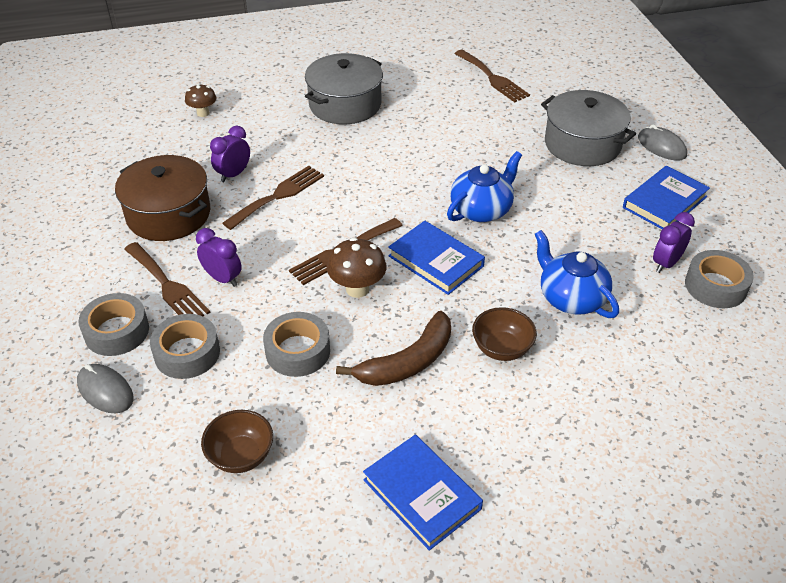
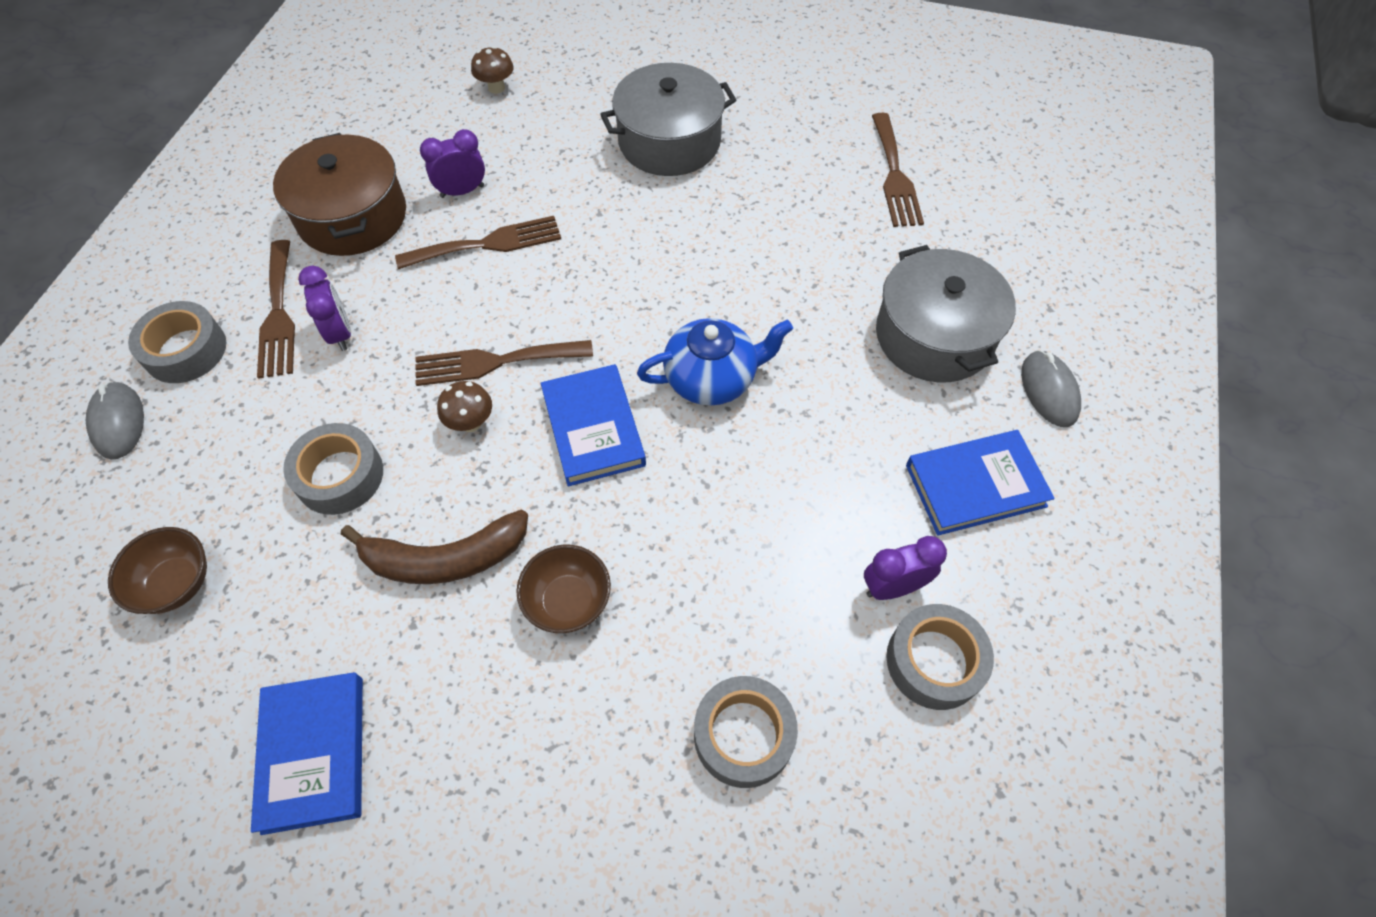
camera: 30 degrees right, 15 degrees up
(187, 353) = (229, 416): grey tape -> grey tape (743, 735)
(357, 289) = (471, 423): brown mushroom -> brown mushroom, size x0.66
(571, 298) = (717, 572): blue teapot -> none

